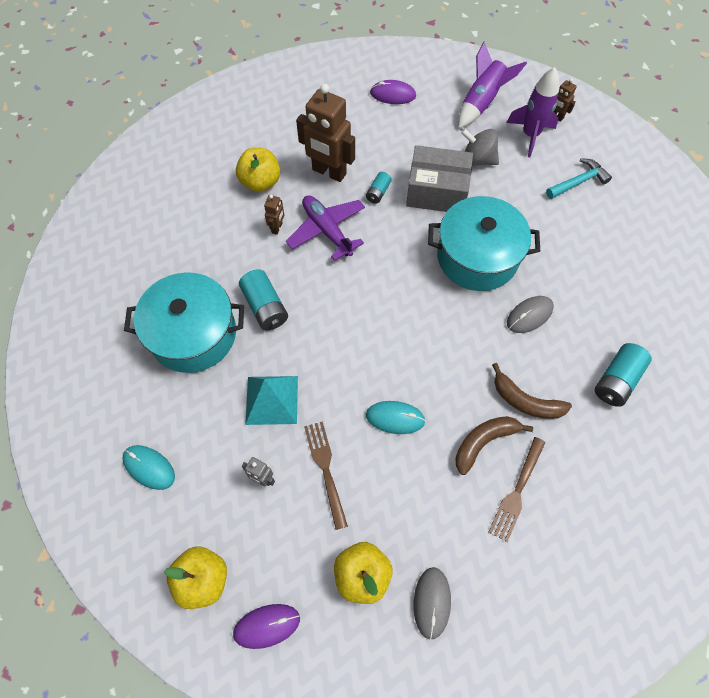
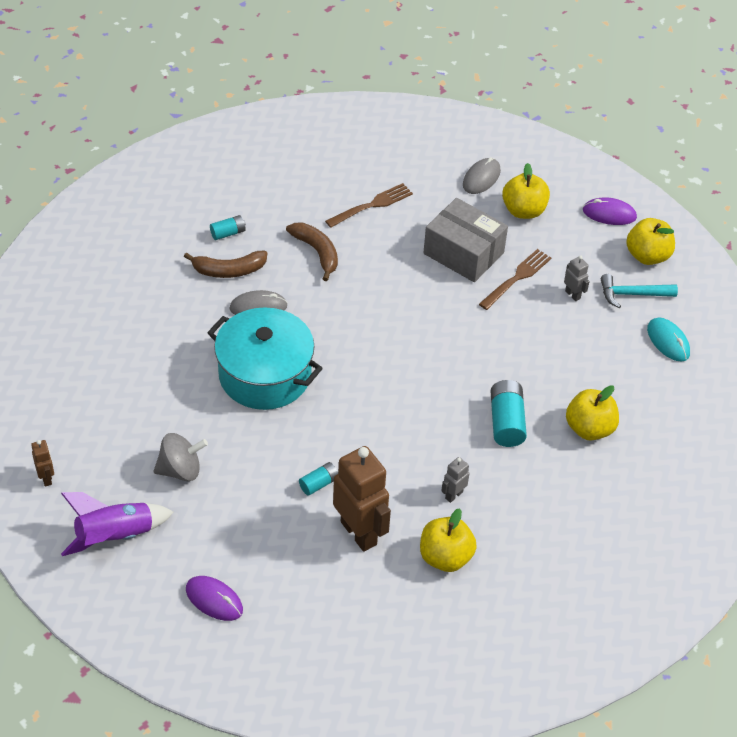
camera: 155 degrees left, 15 degrees down
(193, 334) = (589, 428): turquoise pot -> yellow apple
(271, 400) = (538, 344): turquoise pyramid -> none
(277, 228) = (453, 495): brown robot -> grey robot
(326, 470) = (516, 278): brown fork -> brown fork turned 150 degrees counterclockwise
(327, 230) = (401, 468): purple plane -> none
(395, 418) = (436, 287): turquoise mouse -> none
(437, 191) = (254, 456): grey box -> grey box (463, 253)
(477, 159) = (180, 470): grey spinning top -> grey spinning top turned 60 degrees counterclockwise
(484, 442) = (374, 242): brown banana -> brown banana (229, 270)
(530, 135) = (97, 470): purple rocket -> none
(578, 182) = (96, 397): turquoise hammer -> turquoise hammer (632, 294)
(616, 380) = (228, 233): turquoise battery -> turquoise battery, size x0.58

